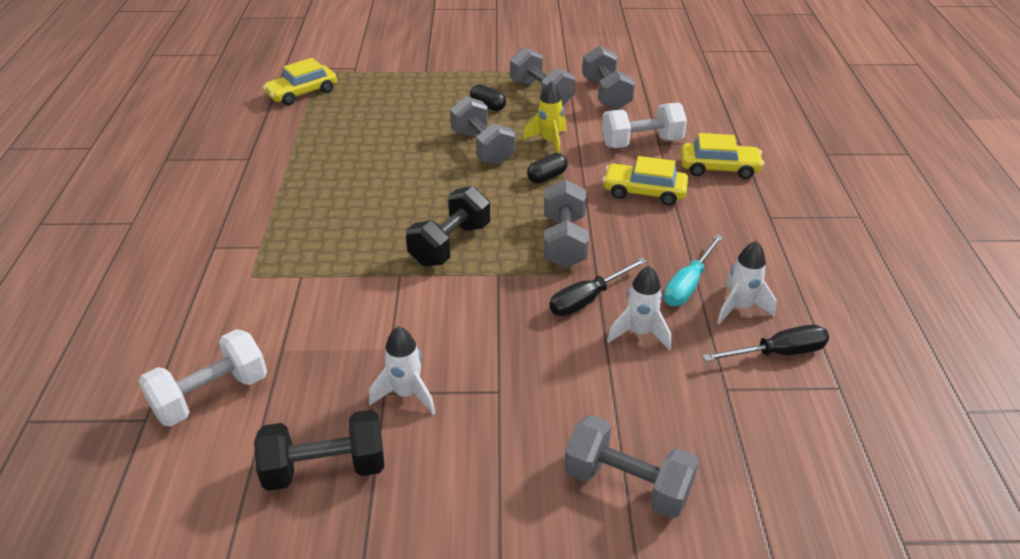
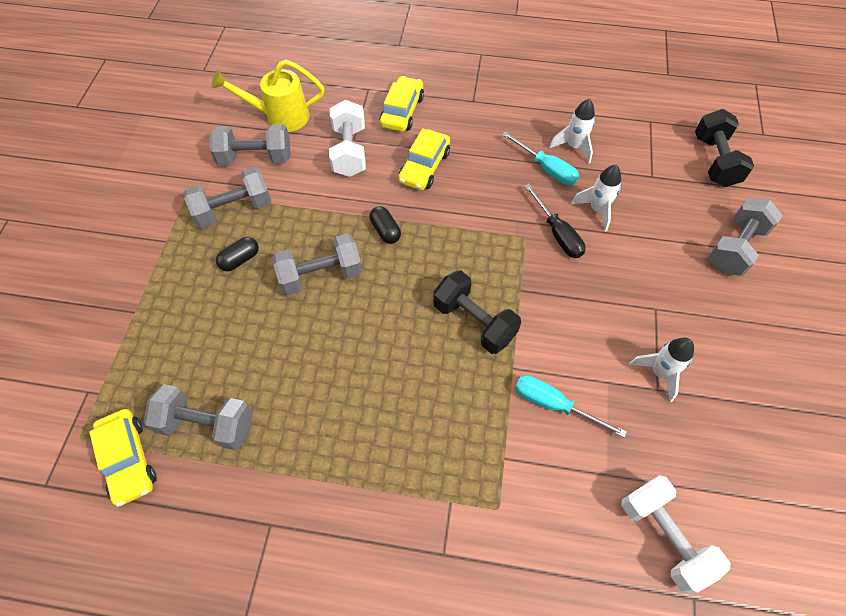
camera: 80 degrees left, 20 degrees up
(325, 468) = (737, 436): black dumbbell -> black dumbbell (715, 161)
(359, 307) = (553, 405): none -> turquoise screwdriver
(549, 142) = (326, 219): yellow rocket -> none
(564, 242) = (483, 235): grey dumbbell -> grey dumbbell (207, 424)
(666, 98) = (279, 117): none -> yellow watering can
(778, 353) = (619, 140): black screwdriver -> none

